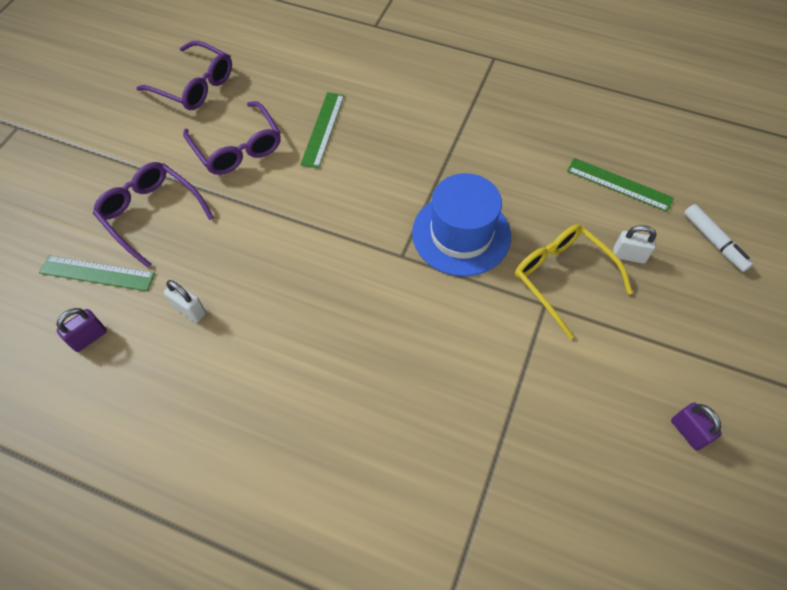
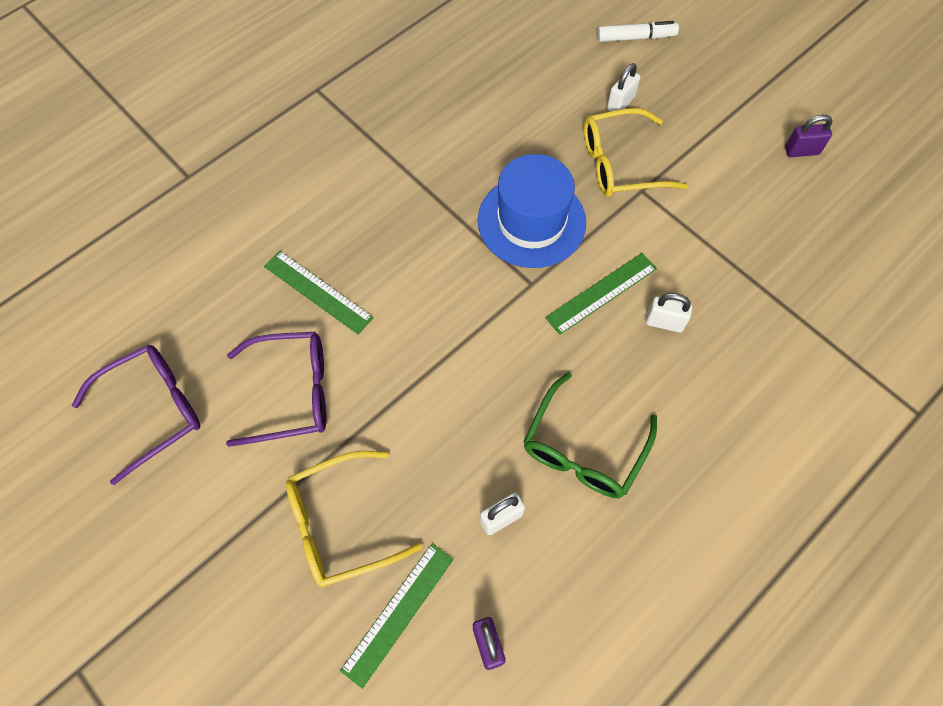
camera: 65 degrees left, 5 degrees up
(152, 215) = (341, 523): purple glasses -> yellow glasses
(270, 346) = (584, 448): none -> green glasses
(417, 368) = (664, 322): none -> white padlock
(619, 184) = (540, 70): green ruler -> green ruler (601, 293)

